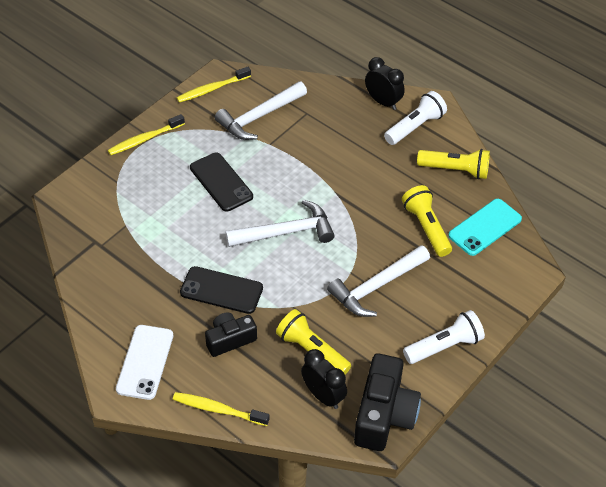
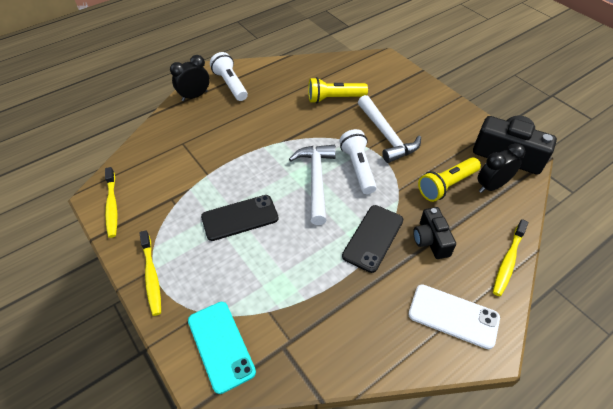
camera: 75 degrees left, 0 degrees up
(259, 117) = (169, 176): white hammer -> none
(444, 346) = (446, 111): white flashlight -> white flashlight (358, 168)
(455, 170) = (283, 73): yellow flashlight -> none
(485, 227) = (342, 71): turquoise phone -> turquoise phone (221, 345)

